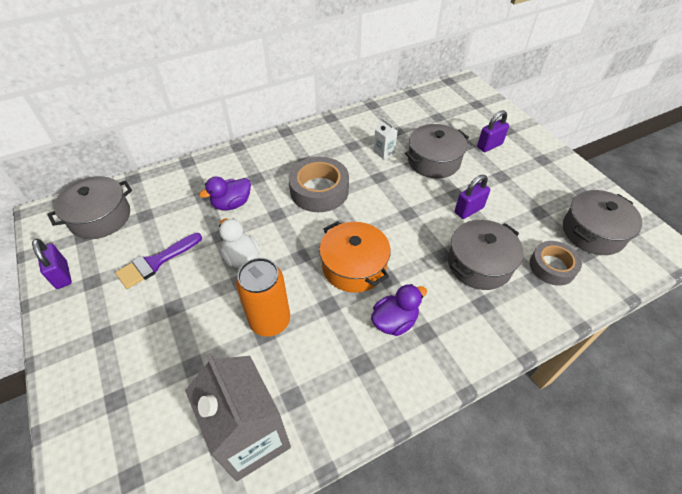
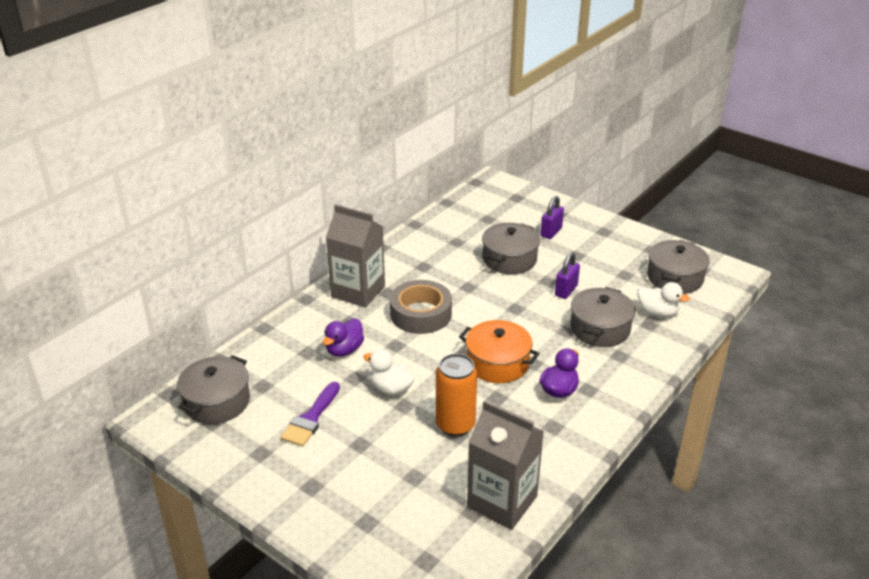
camera: 25 degrees left, 15 degrees down
(62, 275) = (224, 458): purple padlock -> none
(283, 152) = (358, 291): none -> grey carton
(384, 152) = (458, 264): white carton -> none
(552, 267) = (657, 312): grey tape -> white duck

